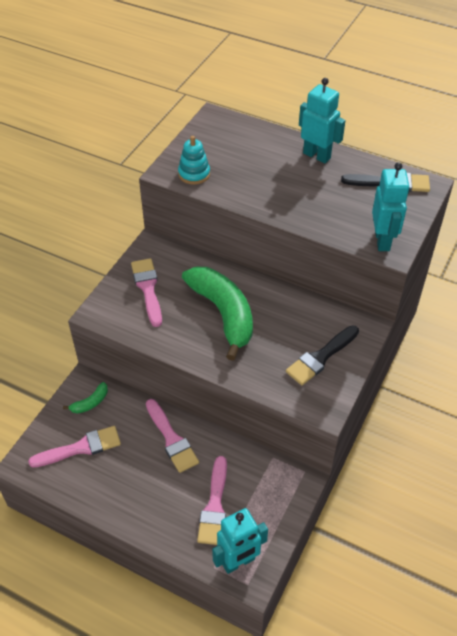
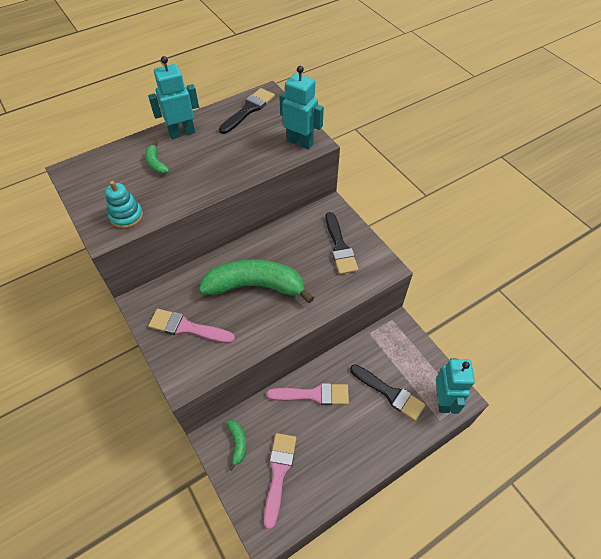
camera: 60 degrees left, 5 degrees up
(214, 506) = (389, 393): pink brush -> black brush
(265, 160) = (156, 164): none -> green banana

